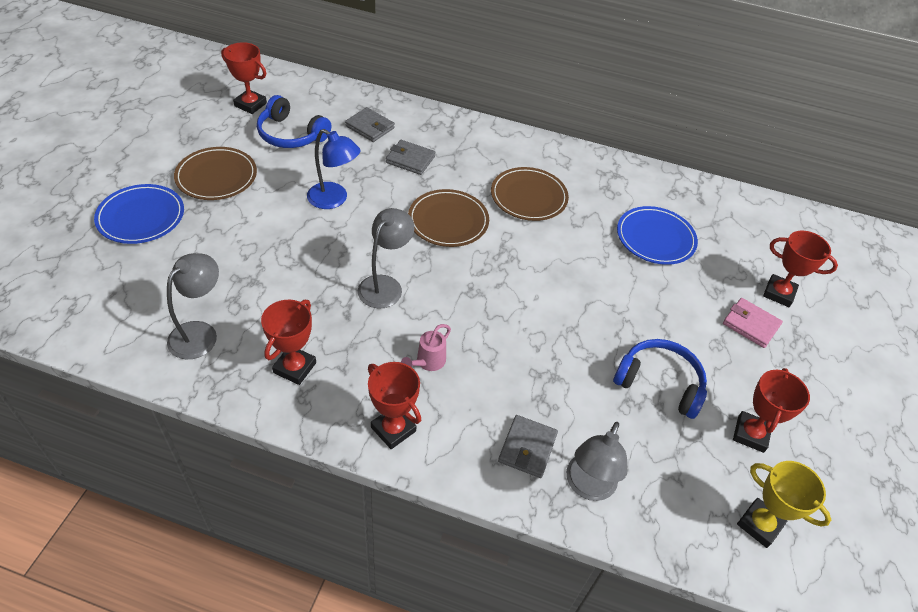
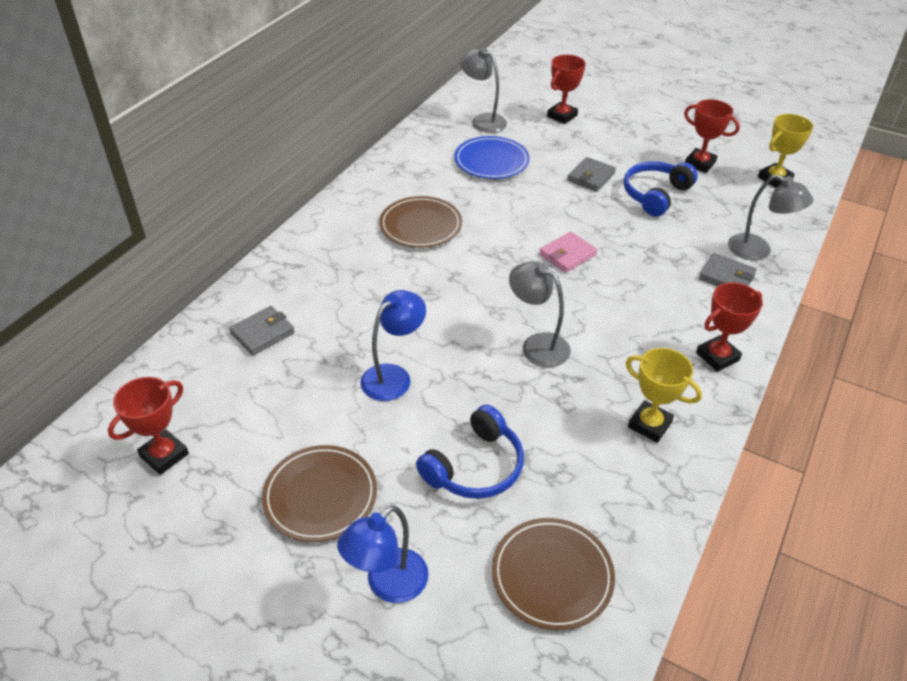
camera: 75 degrees left, 5 degrees down
(141, 217) = (388, 585): blue plate -> blue lamp
(200, 333) = (602, 509): grey lamp -> grey lamp (483, 120)
(291, 135) = (252, 412): blue headphones -> blue headphones (475, 467)
(295, 367) = (649, 424): red trophy -> yellow trophy
(410, 159) = (337, 304): grey wallet -> grey wallet (591, 177)
(427, 362) = (639, 325): pink watering can -> none
(448, 221) = (447, 287): brown plate -> brown plate (552, 575)
(750, 324) = (594, 137): pink wallet -> pink wallet (567, 255)

